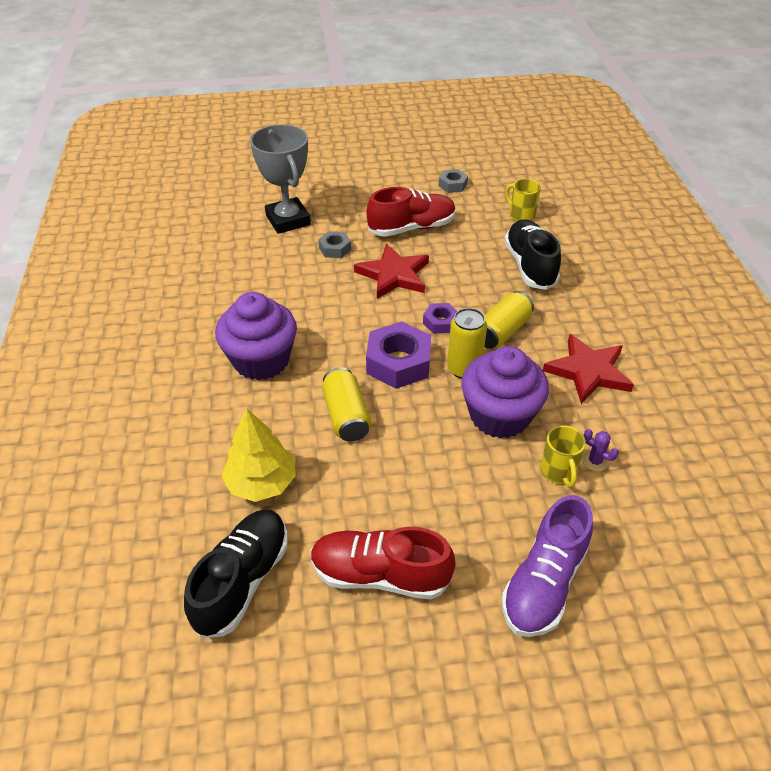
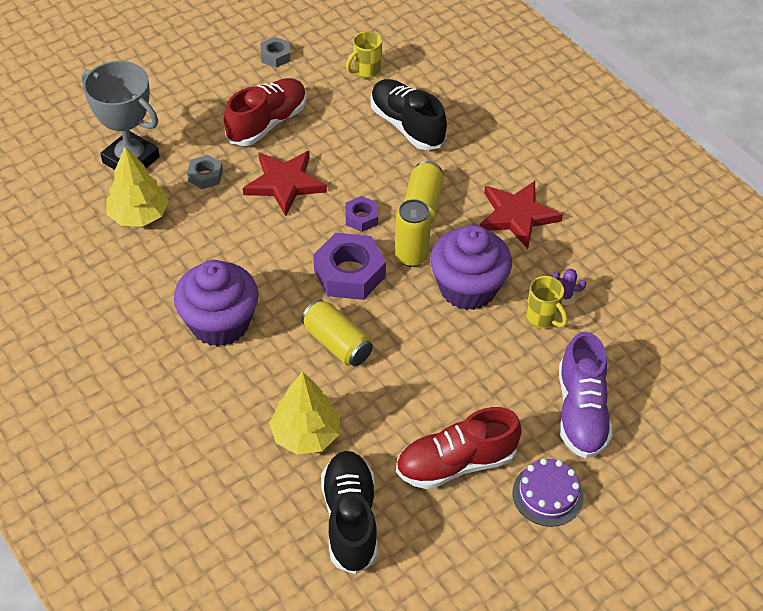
camera: 30 degrees left, 5 degrees up
(263, 259) = (139, 215): none -> yellow tree
(454, 654) = (547, 494): none -> purple cake
(521, 216) = (366, 71): yellow mug -> yellow mug turned 60 degrees counterclockwise

